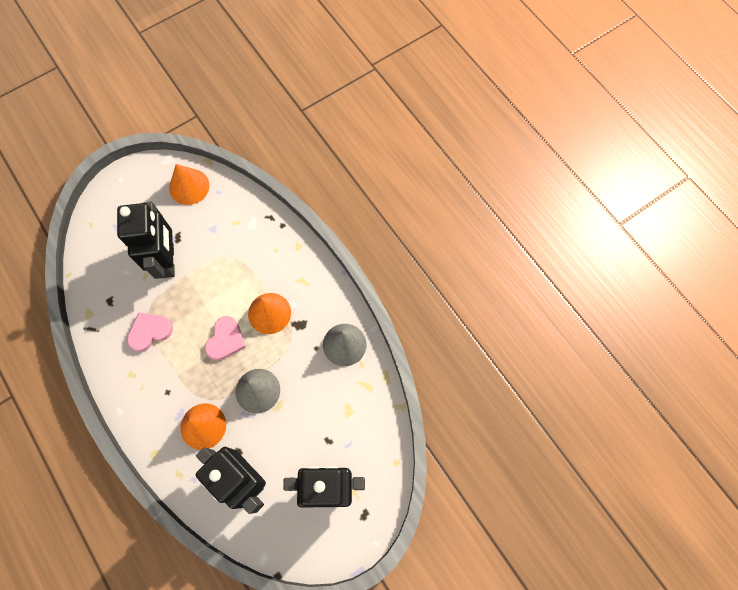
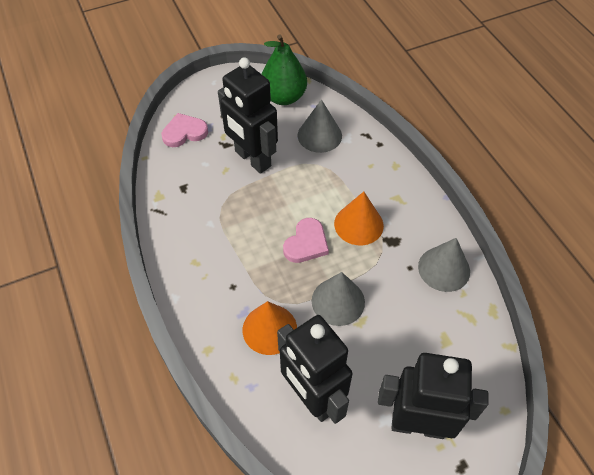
camera: 10 degrees right, 15 degrees down
(149, 331) = (222, 223): pink heart -> pink heart (184, 132)
(168, 260) = (252, 159): black robot -> black robot turned 135 degrees clockwise
(189, 186) = (283, 97): orange cone -> green pear
(227, 224) = (319, 135): none -> grey cone

